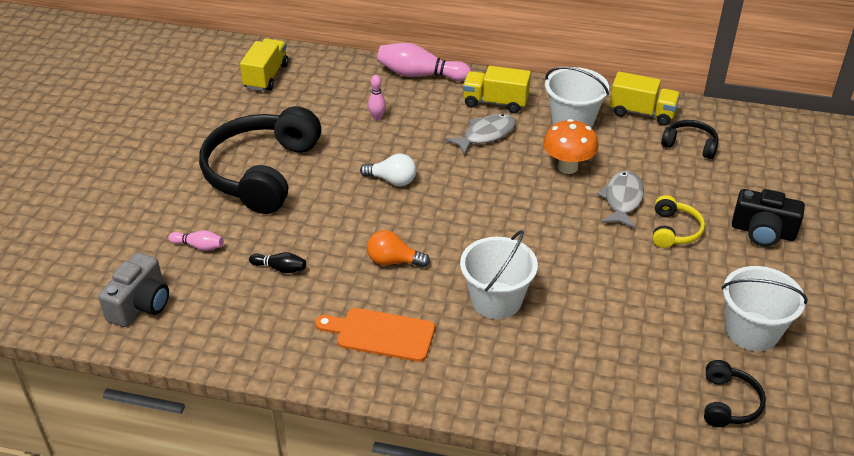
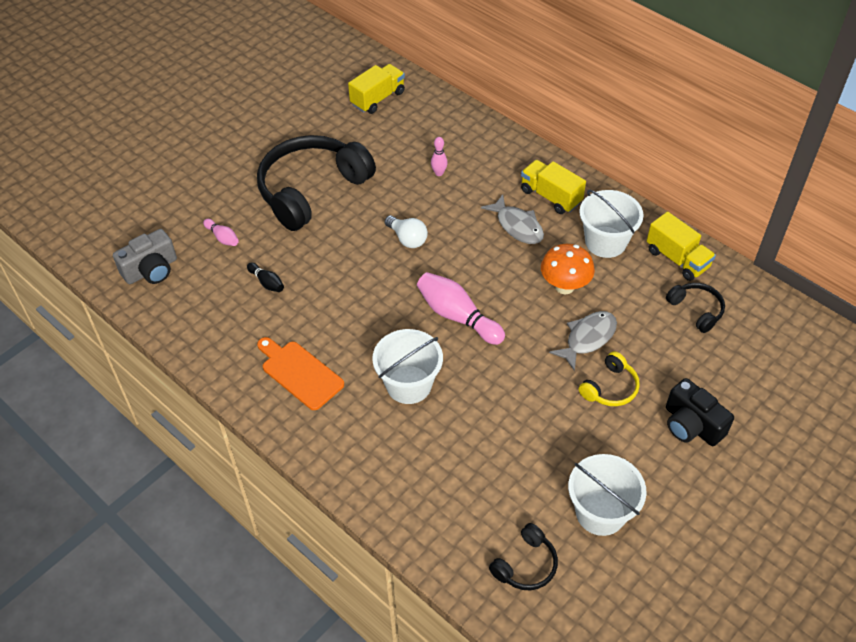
camera: 30 degrees right, 10 degrees up
(393, 261) = (355, 314): orange light bulb -> none
(420, 75) = (506, 144): pink bowling pin -> pink bowling pin (457, 316)
(485, 135) = (517, 226): grey fish -> grey fish turned 60 degrees clockwise

